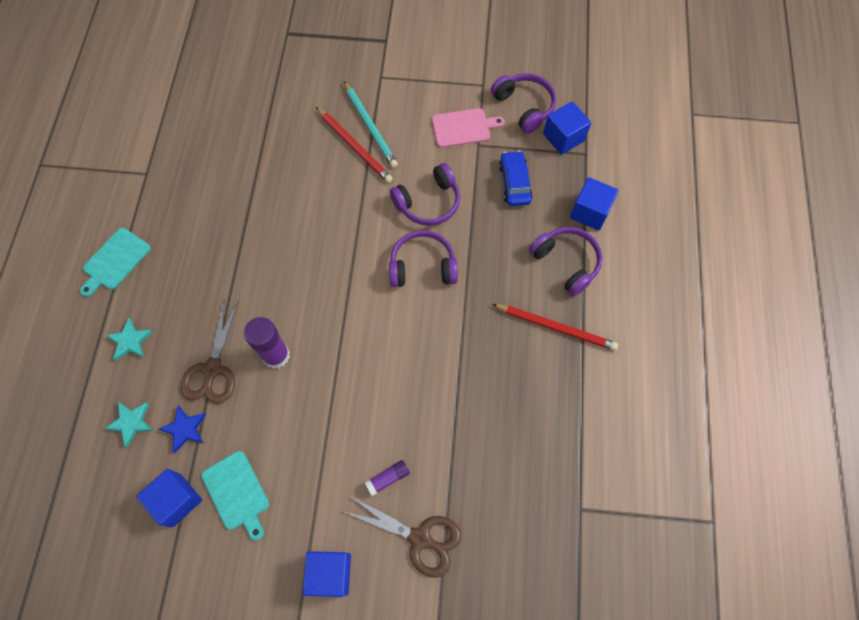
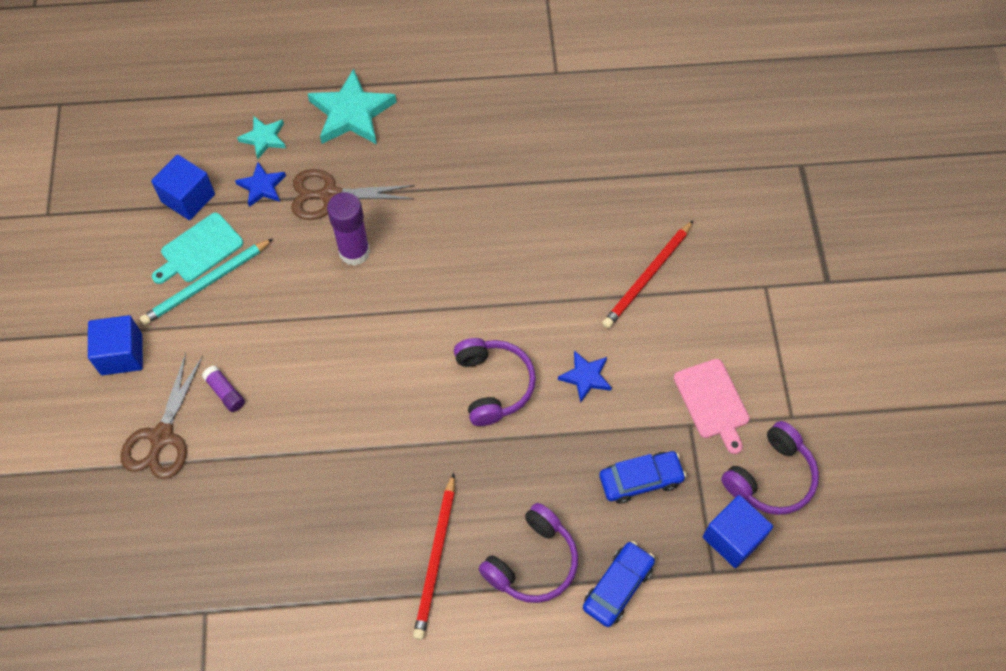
camera: 80 degrees right, 5 degrees down
(115, 261) = (441, 74): turquoise cutting board -> none
(130, 341) = (351, 113): turquoise star -> turquoise star, size x1.82
(370, 126) = (683, 289): turquoise pencil -> turquoise pencil (206, 284)
(428, 202) = (585, 377): purple headphones -> blue star
(590, 212) = (617, 587): blue cube -> blue car

